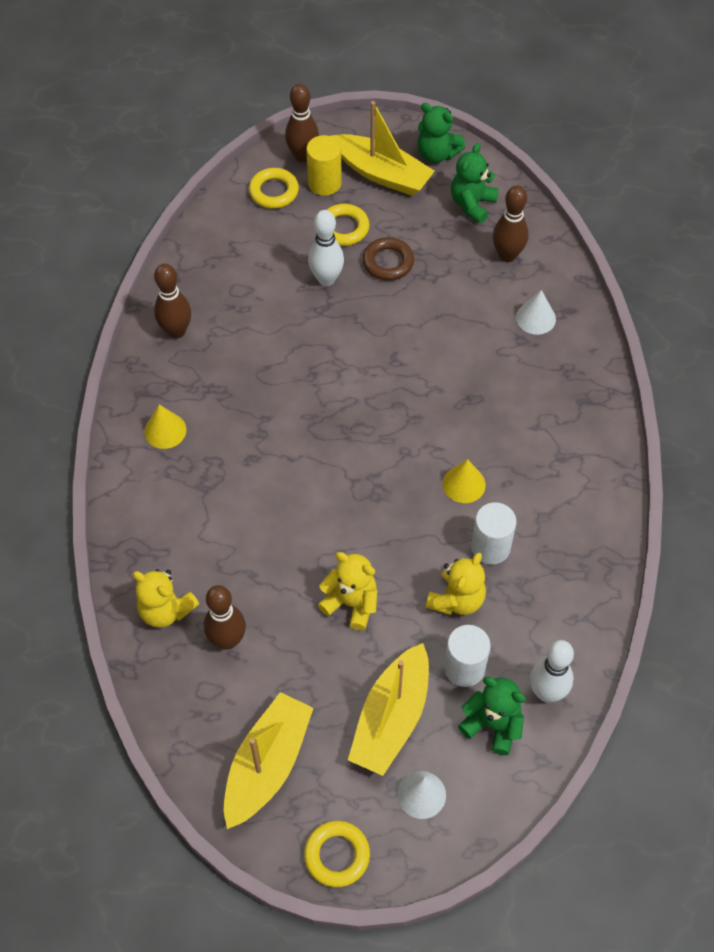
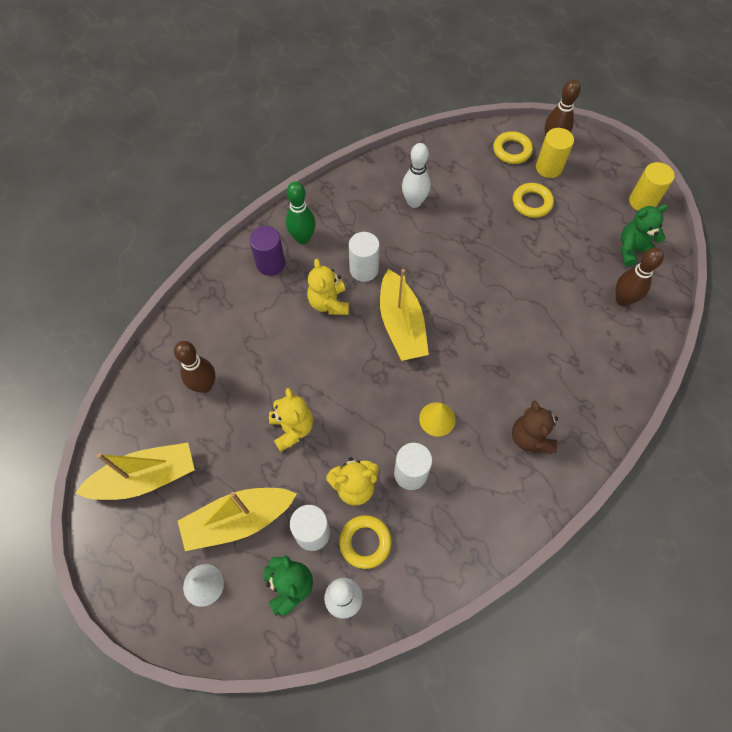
camera: 45 degrees right, 5 degrees up
(161, 480) = (270, 264): none -> purple cylinder
(165, 430) = (302, 238): yellow cone -> green bowling pin
(166, 610) = (193, 338): yellow teddy bear -> yellow teddy bear (329, 303)
(176, 331) = (369, 188): brown bowling pin -> none
(258, 411) = (364, 269): none -> white cylinder
(326, 279) = (488, 225): white bowling pin -> white bowling pin (414, 202)
(337, 855) = (120, 570): yellow ring -> yellow ring (365, 542)
(382, 174) = (592, 188): yellow boat -> yellow boat (401, 325)
(388, 262) = (537, 244): brown ring -> none
(437, 154) = (642, 201): green teddy bear -> yellow cylinder
(535, 318) = (599, 354): white cone -> none
(552, 433) = (530, 438): none -> brown teddy bear

